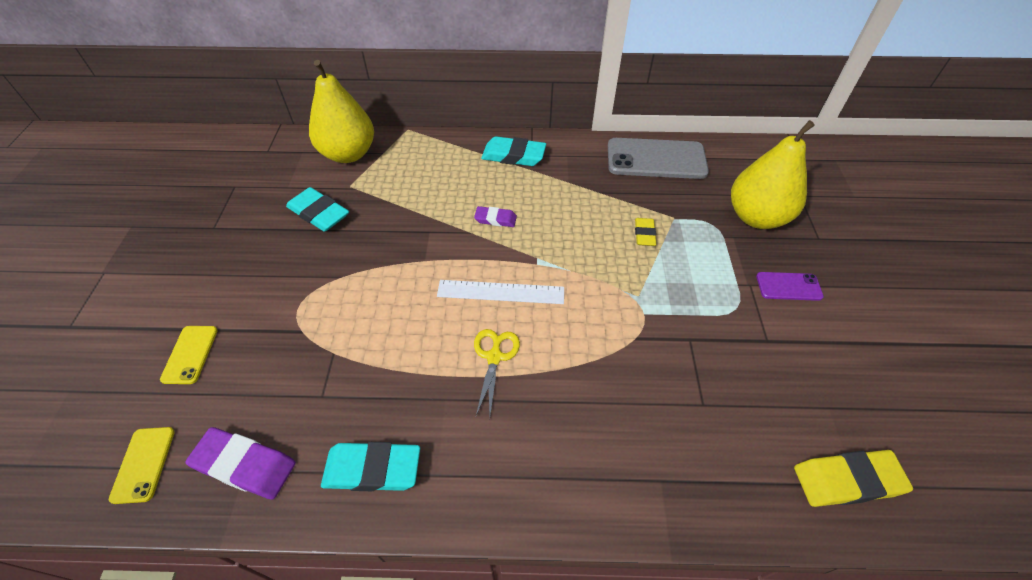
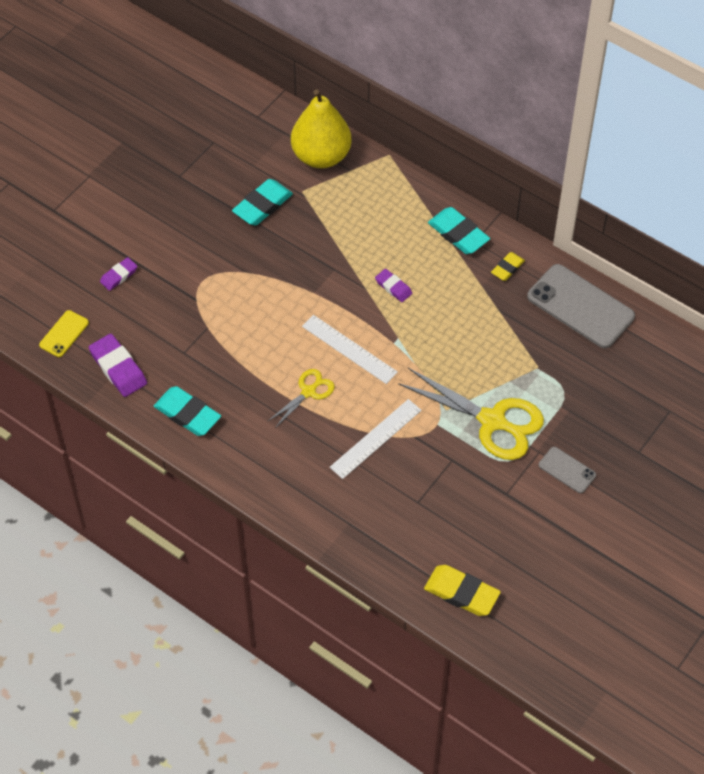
camera: 35 degrees right, 5 degrees up
(190, 354) = (119, 276): yellow phone -> purple eraser
(319, 213) = (262, 205): turquoise eraser -> turquoise eraser turned 60 degrees clockwise
(602, 364) = (375, 438): none -> white ruler
(644, 234) = (499, 367): yellow eraser -> yellow eraser (507, 268)
(686, 282) = (492, 421): none -> yellow scissors
(756, 217) = (607, 406): yellow pear -> none
(788, 286) = (567, 470): purple phone -> grey phone

